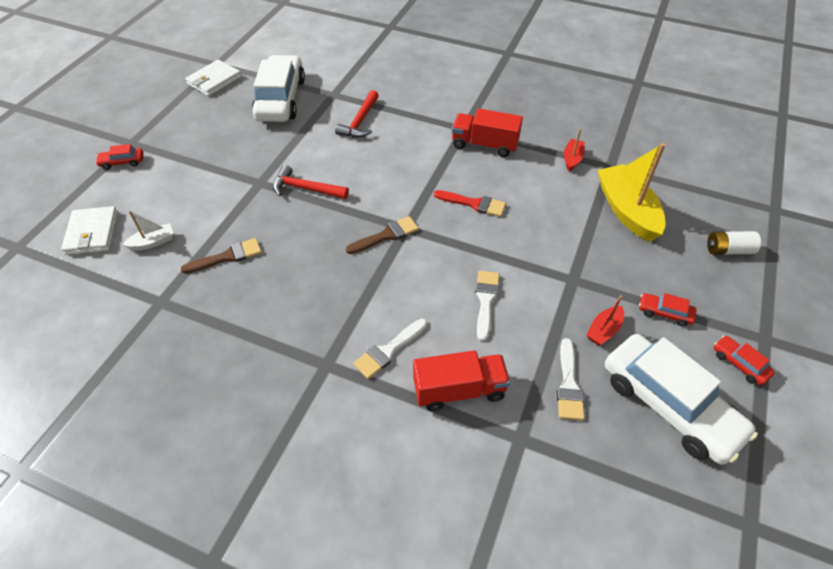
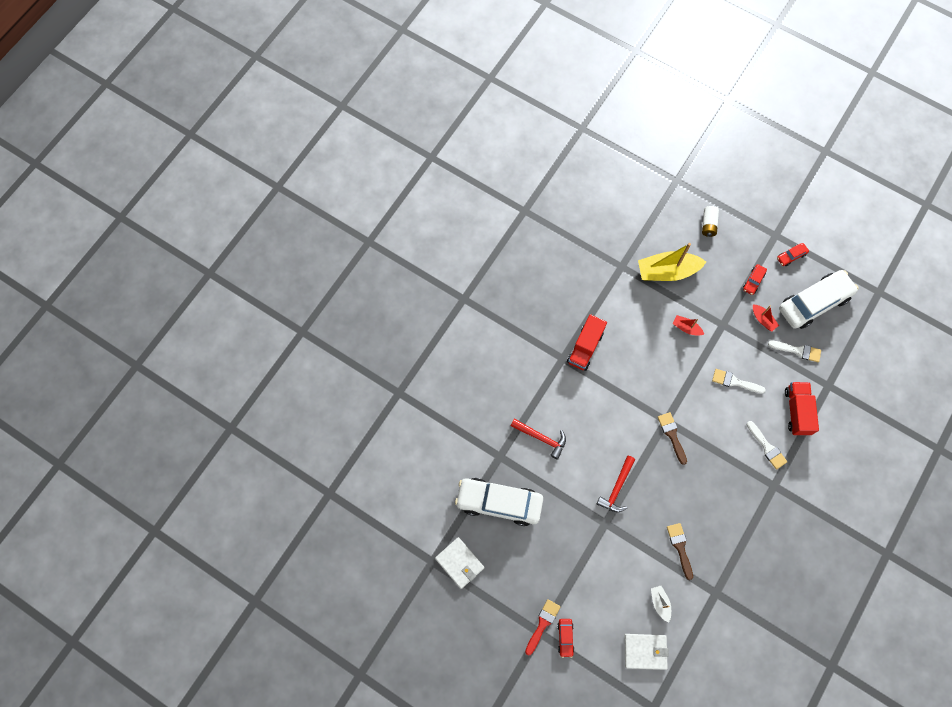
camera: 80 degrees left, 20 degrees up
(474, 204) = (648, 370): red brush -> red brush (542, 624)
(572, 159) = (610, 289): red boat -> red boat (686, 328)

